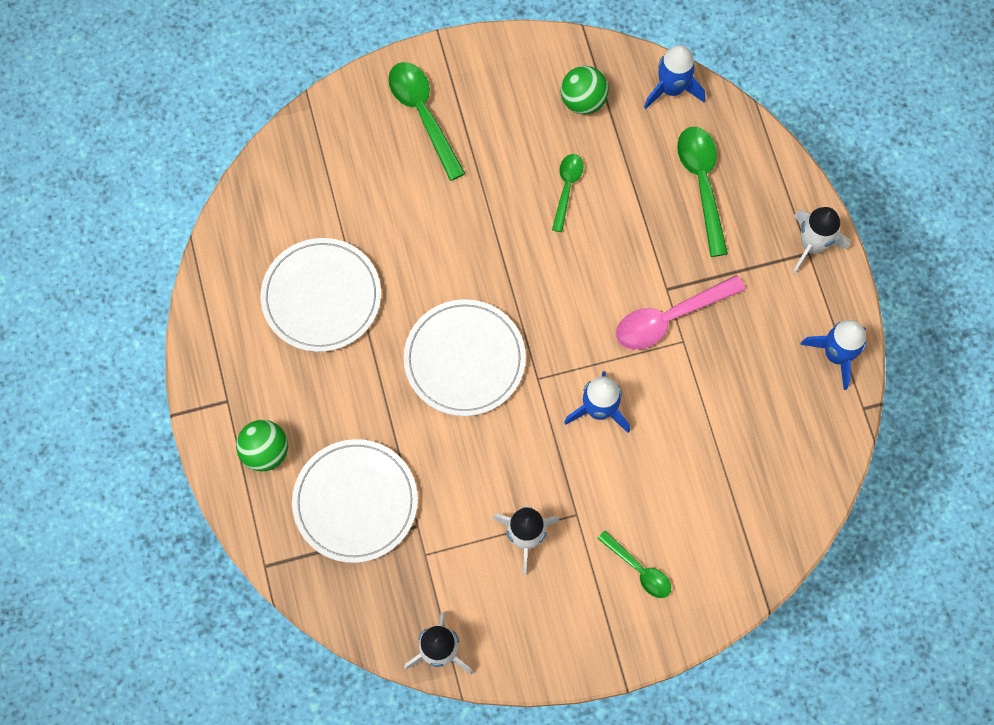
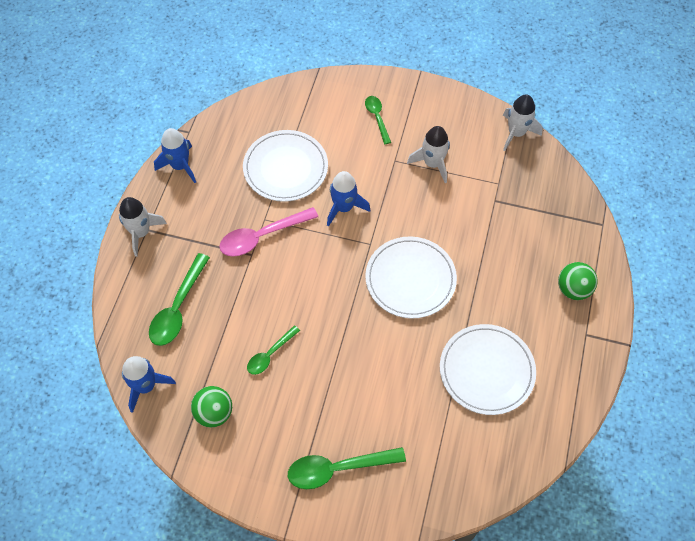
camera: 150 degrees left, 10 degrees down
(355, 502) = (527, 231): white plate -> white plate (285, 168)
(423, 115) = (338, 468): green spoon -> green spoon turned 75 degrees clockwise
(670, 318) = (262, 236): pink spoon -> pink spoon turned 150 degrees clockwise

